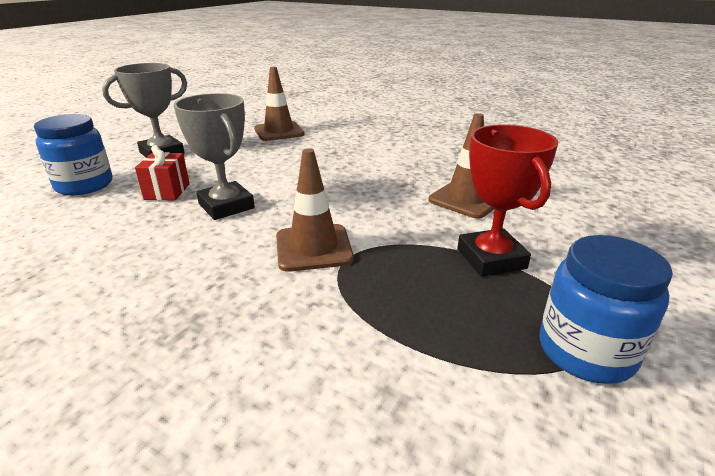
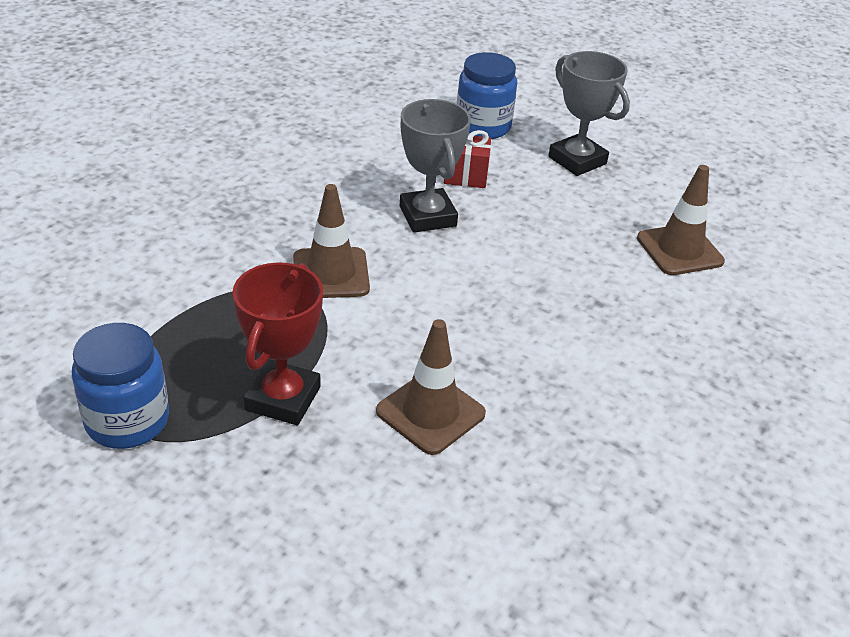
camera: 90 degrees right, 10 degrees up
(226, 206) = (427, 216): grey trophy -> grey trophy turned 75 degrees counterclockwise
(491, 258) = (283, 398): red trophy -> red trophy turned 60 degrees counterclockwise

